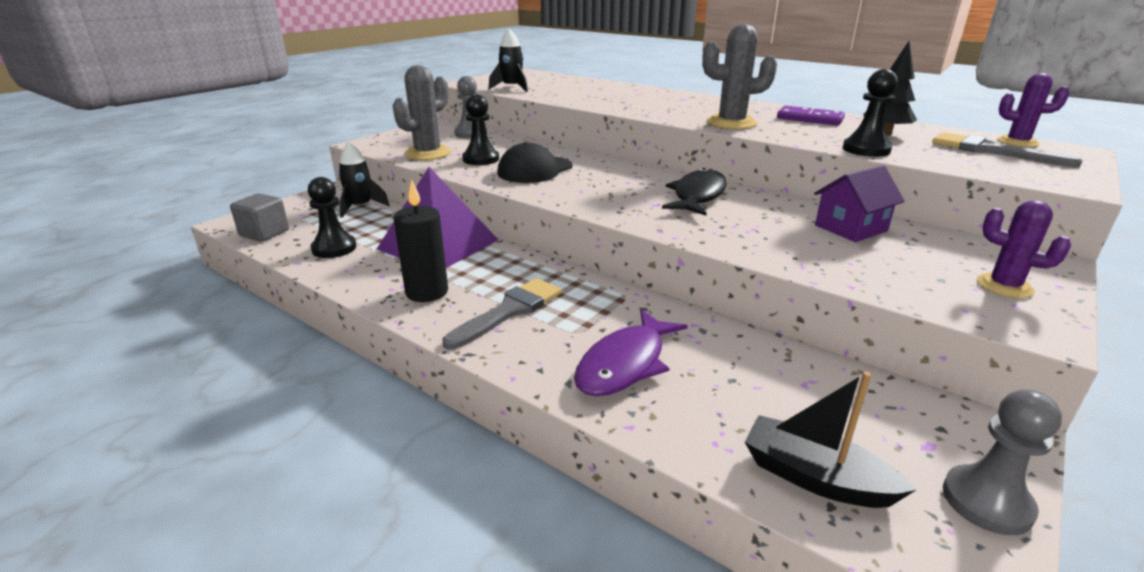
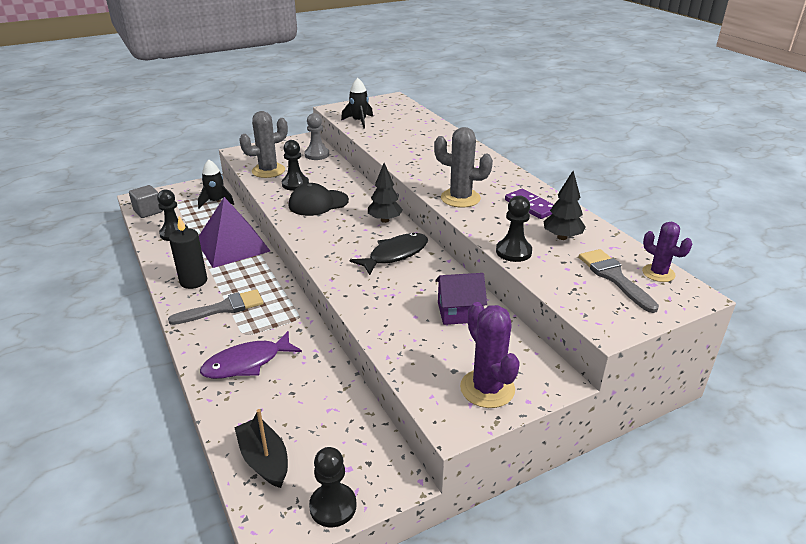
camera: 25 degrees right, 5 degrees up
(637, 171) = (385, 220): none -> black tree
(986, 502) = (333, 506): grey pawn -> black pawn
(1004, 286) = (487, 388): purple cactus -> purple cactus, size x1.53

